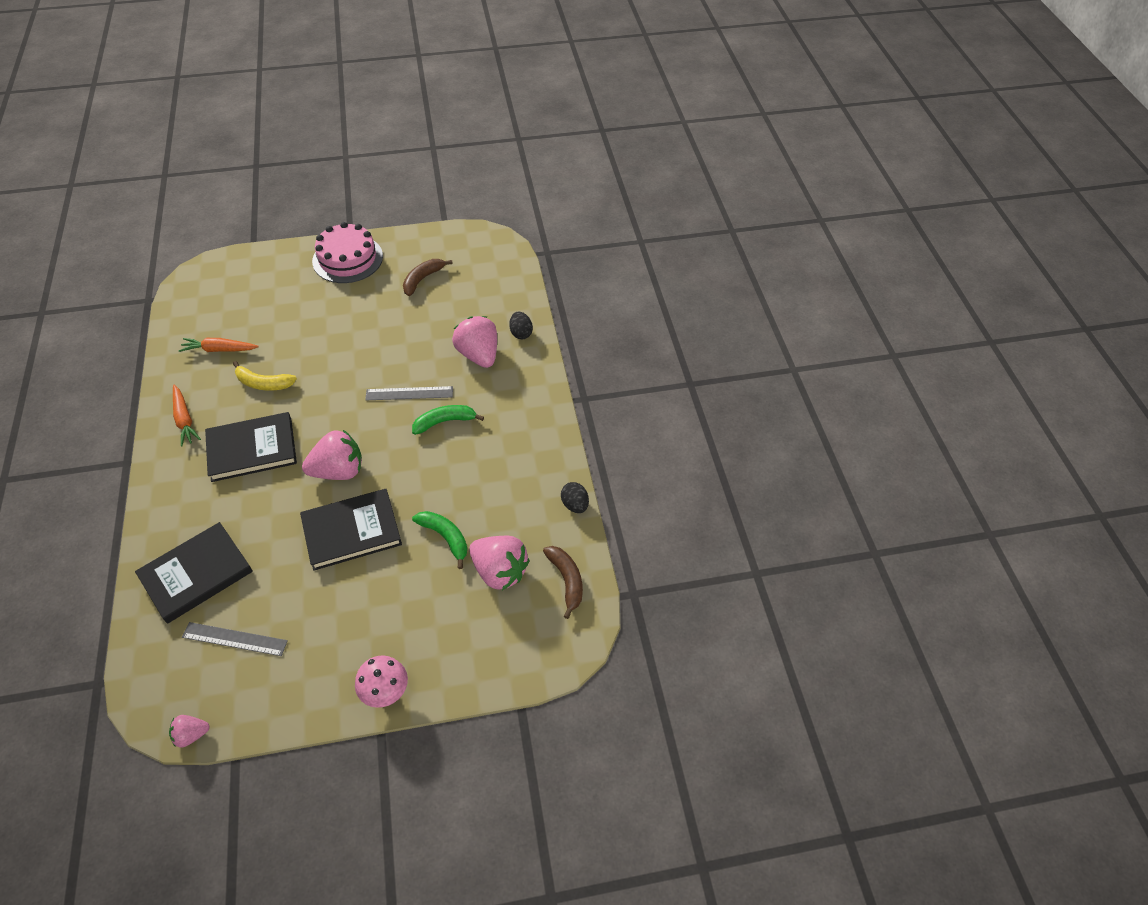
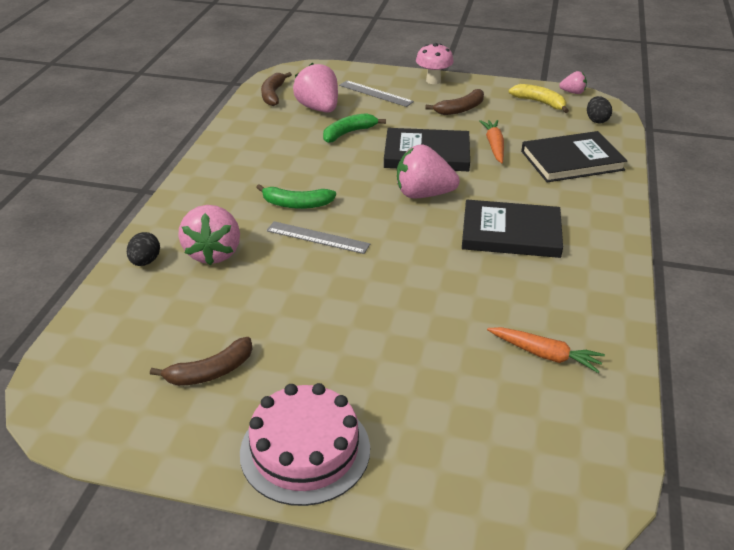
camera: 155 degrees left, 15 degrees down
(184, 419) = (591, 281): orange carrot -> orange carrot (494, 146)
(234, 639) = (539, 122): grey ruler -> grey ruler (376, 93)
(263, 383) = (487, 294): yellow banana -> yellow banana (540, 102)
(335, 633) = (460, 109): none -> brown banana
(445, 537) = (348, 133): green banana -> green banana turned 75 degrees clockwise
(575, 505) = (228, 125): black egg -> black egg (596, 120)

